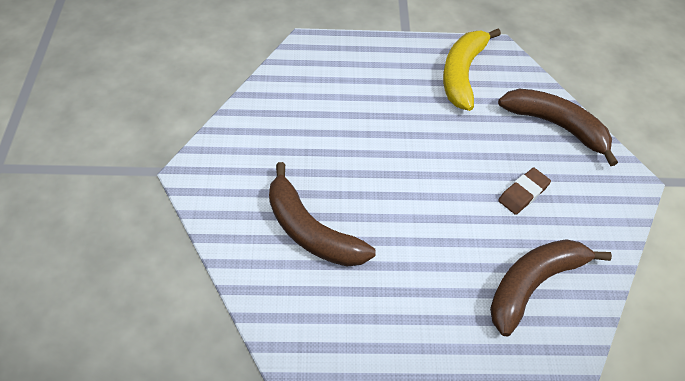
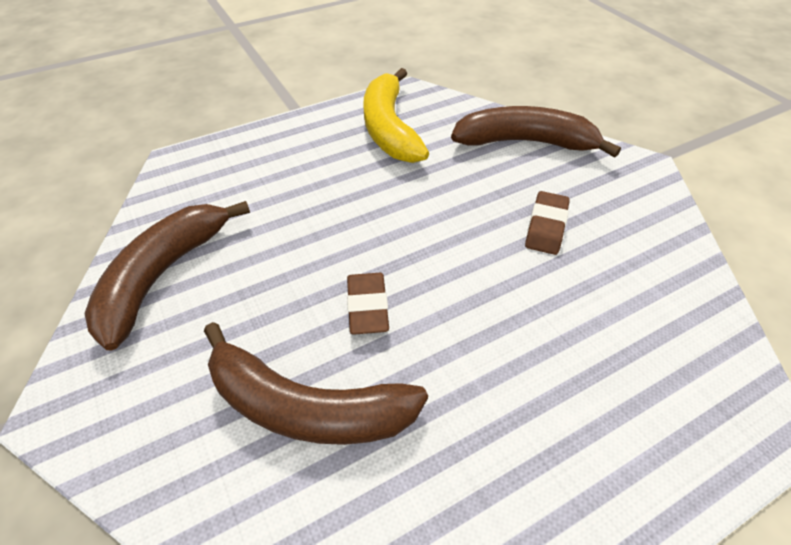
camera: 25 degrees left, 5 degrees down
(374, 192) = (367, 306): none -> brown eraser
(533, 284) = (641, 330): brown banana -> brown banana (163, 275)

